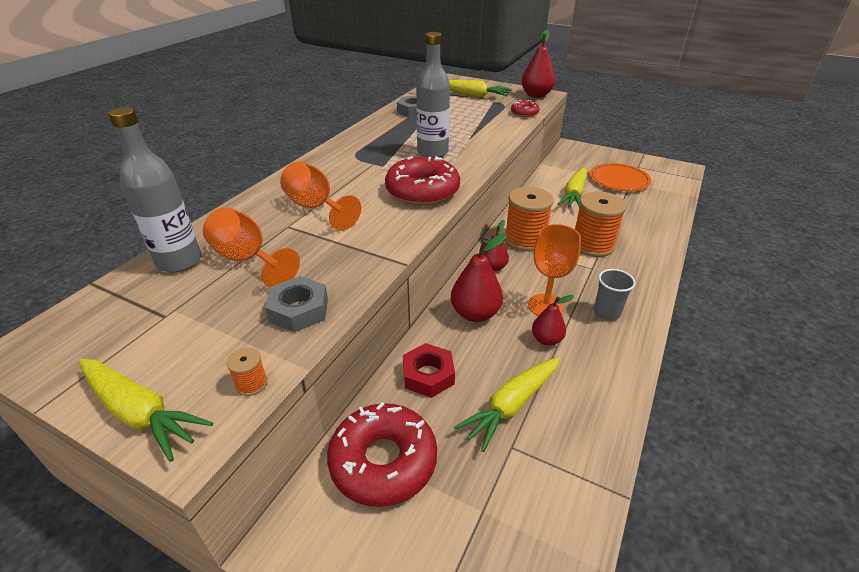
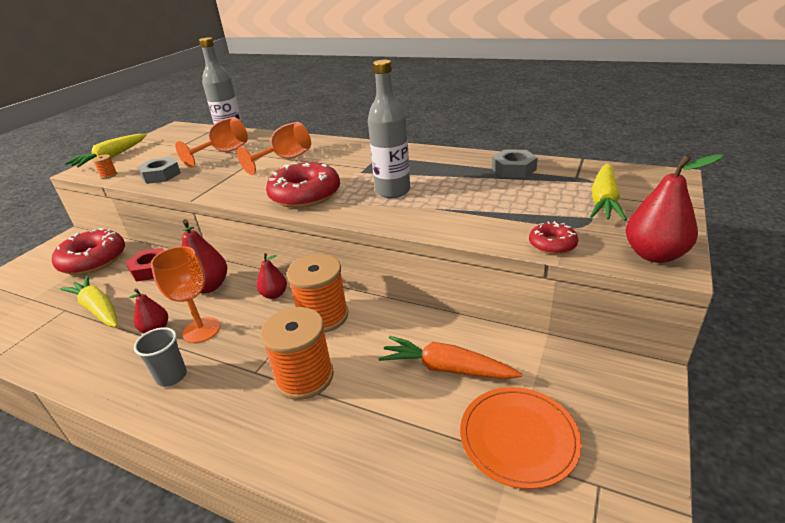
camera: 90 degrees right, 5 degrees down
(574, 194) = (446, 368): yellow carrot -> orange carrot

